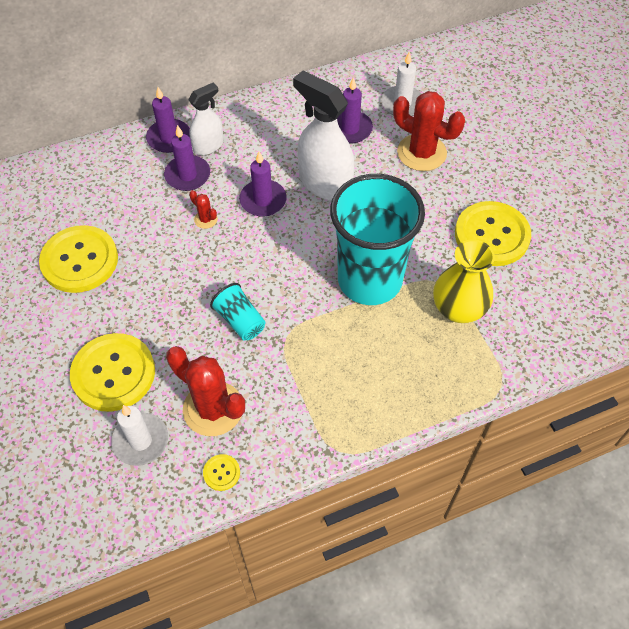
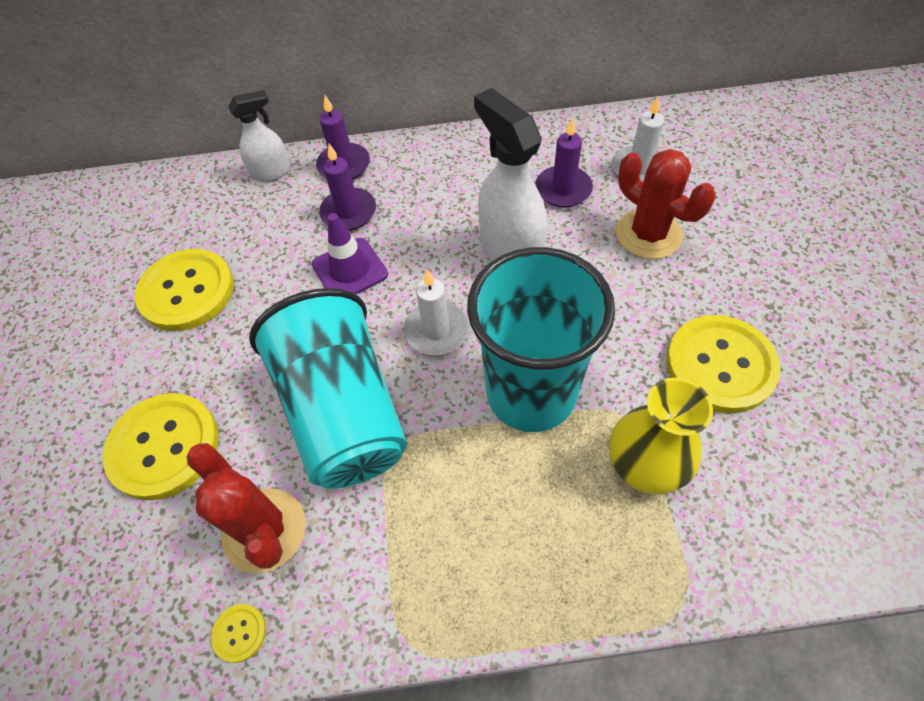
camera: 20 degrees right, 0 degrees up
(141, 441) = (157, 552): white candle -> white candle (436, 331)
(205, 219) = (350, 269): red cactus -> purple traffic cone
(208, 146) = (385, 181): white spray bottle -> white spray bottle (271, 172)
(240, 320) = (344, 412): turquoise cup -> turquoise cup, size x2.34
(263, 200) = (427, 259): purple candle -> none

